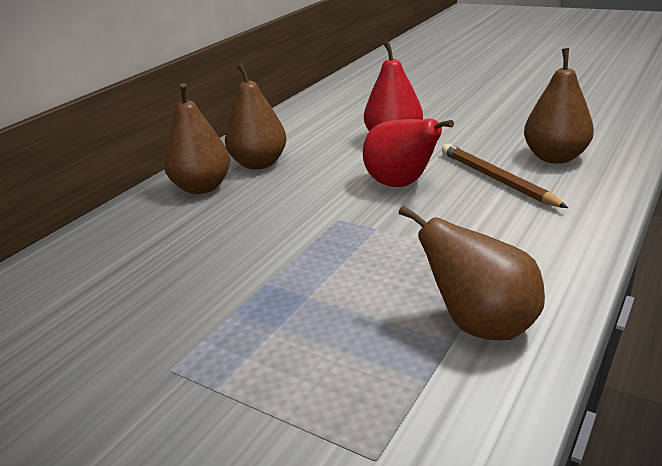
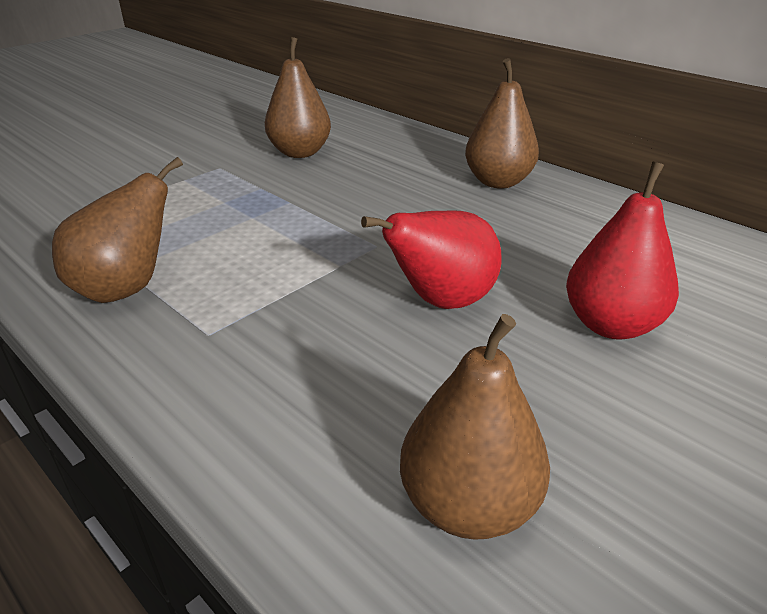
camera: 100 degrees right, 5 degrees up
(259, 164) = (551, 213): brown pear -> brown pear (300, 152)
(496, 179) = (413, 392): brown pencil -> none

